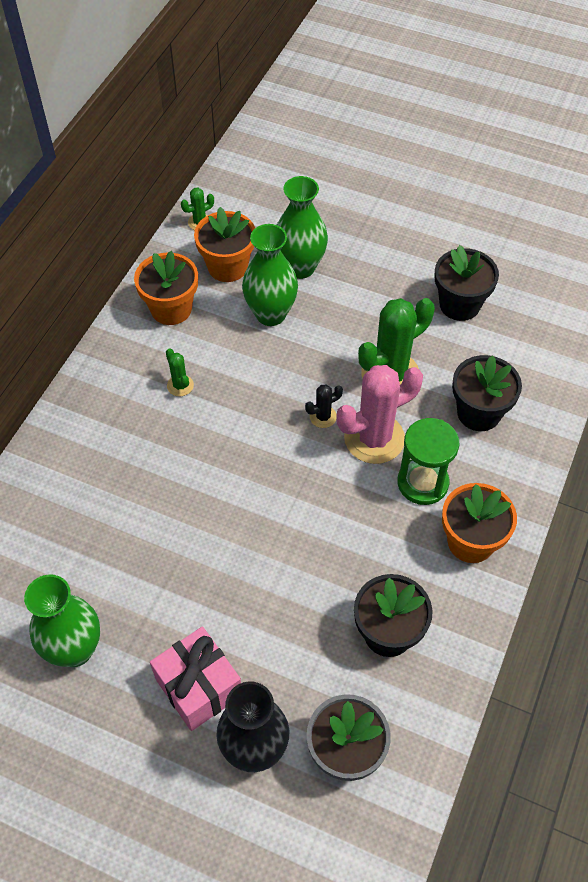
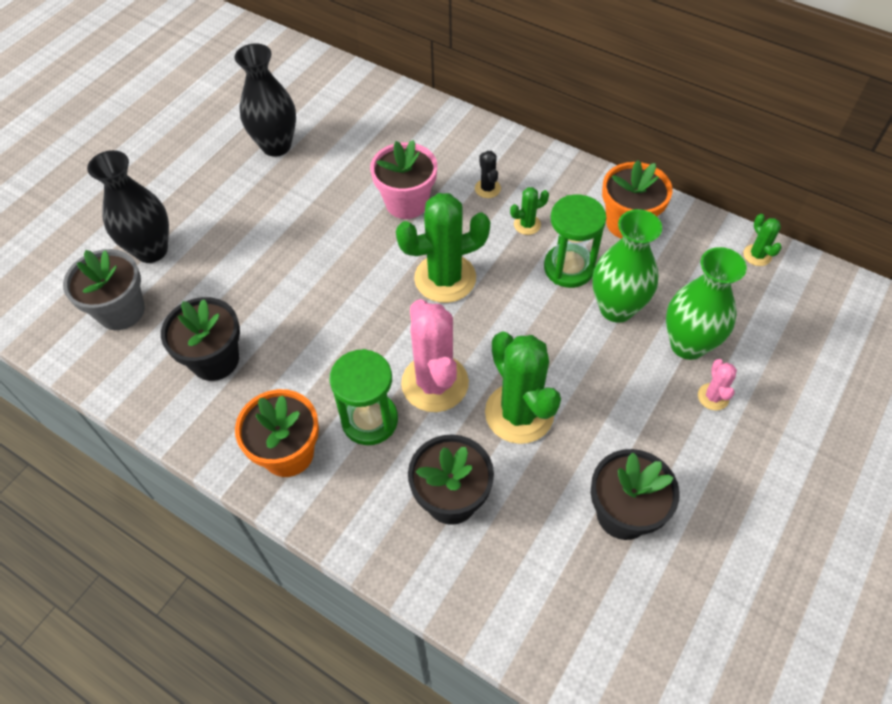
camera: 100 degrees right, 0 degrees up
(75, 649) = (276, 146): green vase -> black vase
(159, 493) = (406, 203): none -> pink flower pot
(198, 687) = (217, 218): pink gift -> none
(227, 267) = (688, 275): orange flower pot -> none
(230, 350) = (569, 268): none -> green hourglass
(255, 445) = (445, 278): none -> green cactus
(323, 416) = (471, 340): black cactus -> black cactus (487, 188)
(347, 253) = (713, 397): none -> pink cactus

